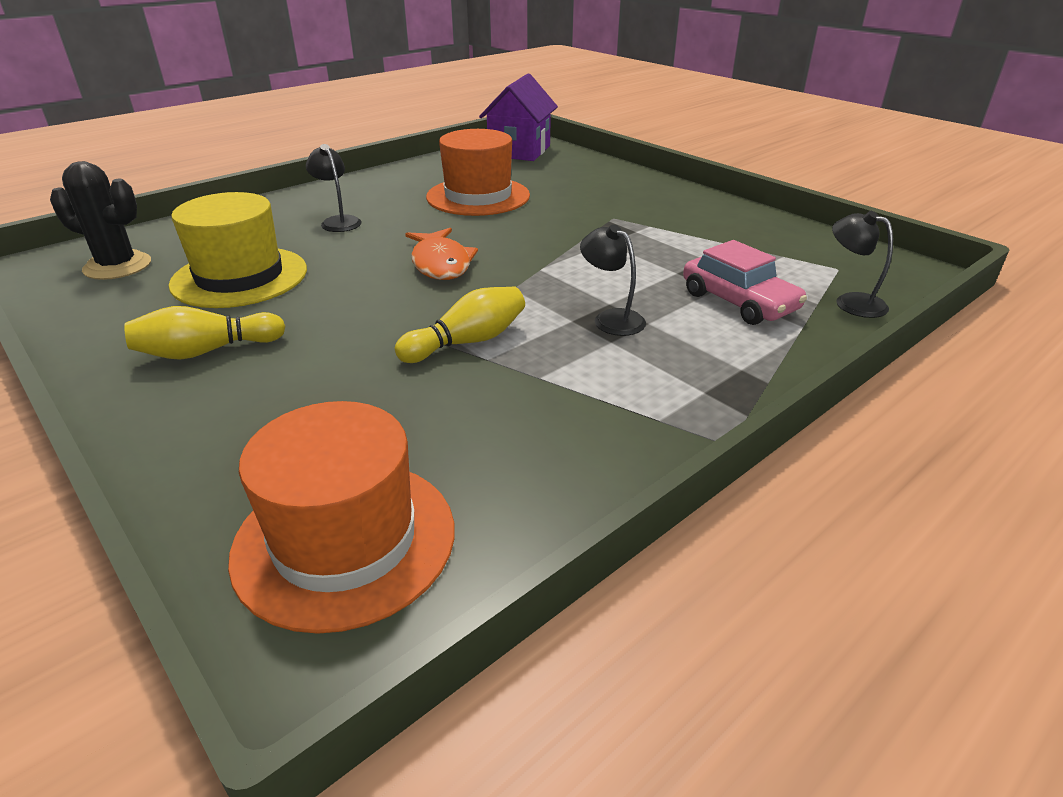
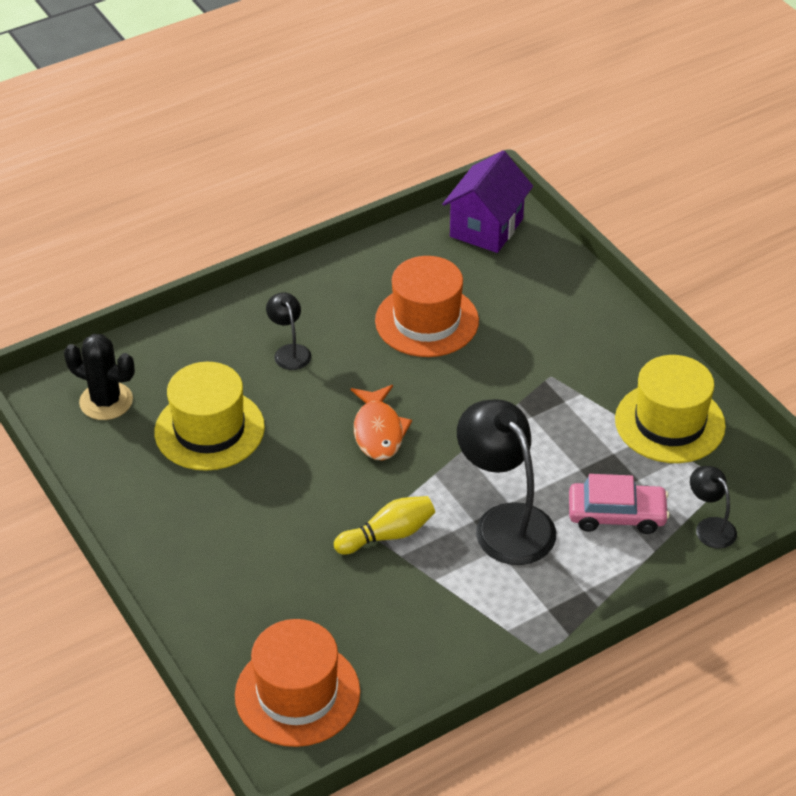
camera: 10 degrees right, 10 degrees up
(207, 351) = (196, 520): yellow bowling pin -> none
(611, 318) = (505, 522): black lamp -> black lamp, size x1.97
(739, 302) = (616, 515): pink car -> pink car turned 60 degrees counterclockwise
(750, 236) = (669, 423): none -> yellow hat

